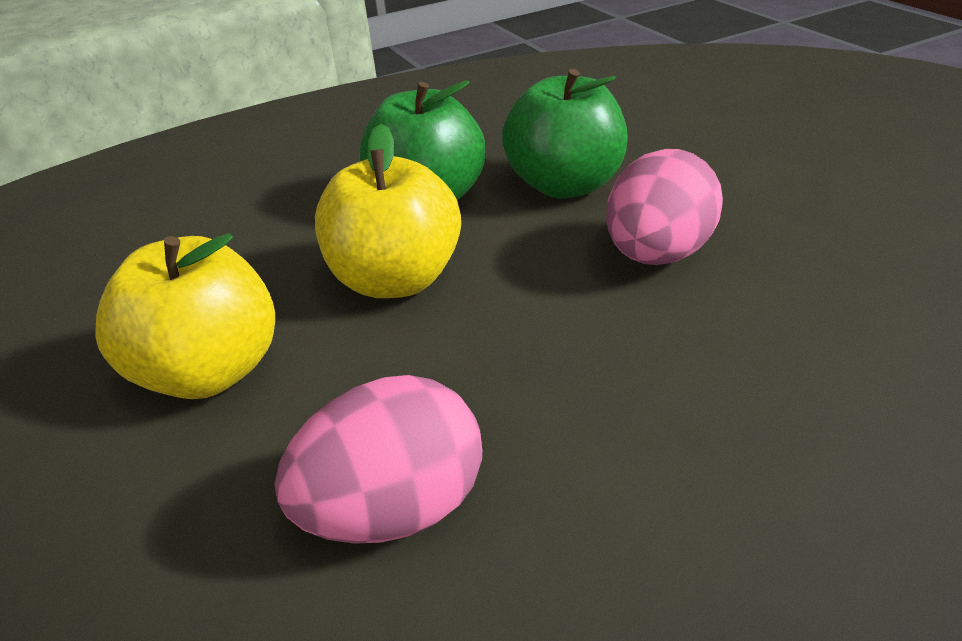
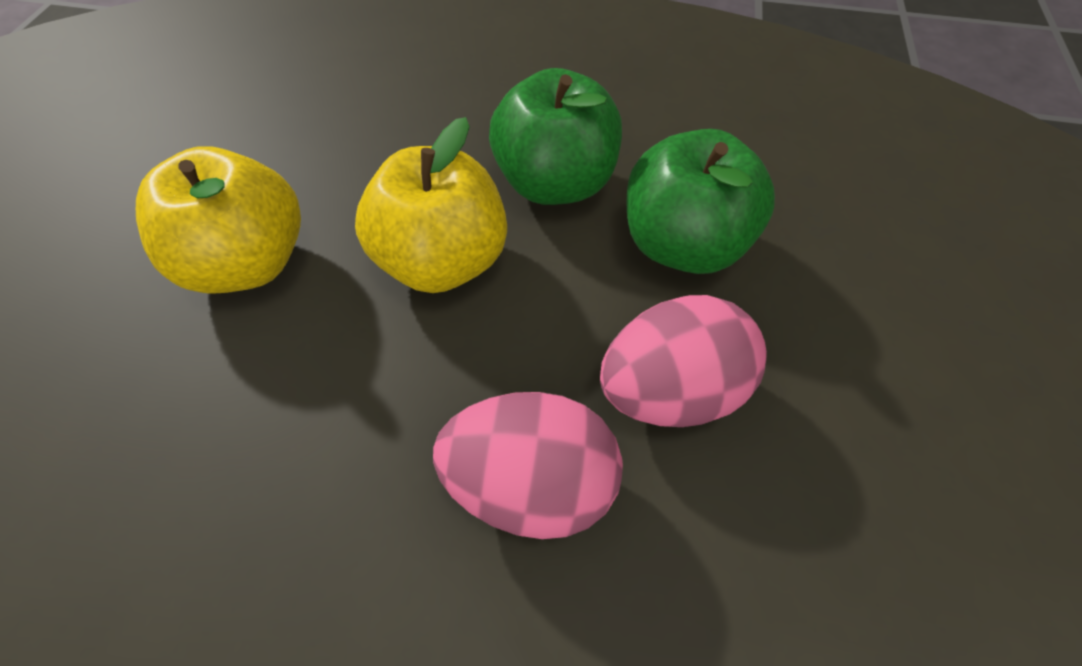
camera: 35 degrees right, 20 degrees up
(394, 510) = (225, 489): pink egg -> pink egg (531, 484)

